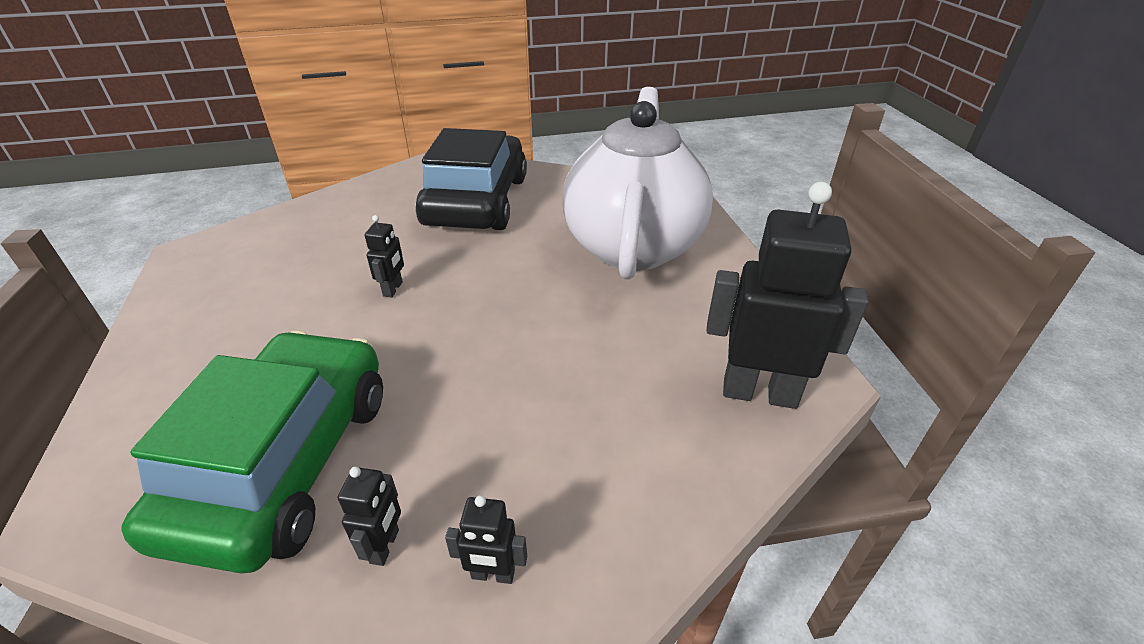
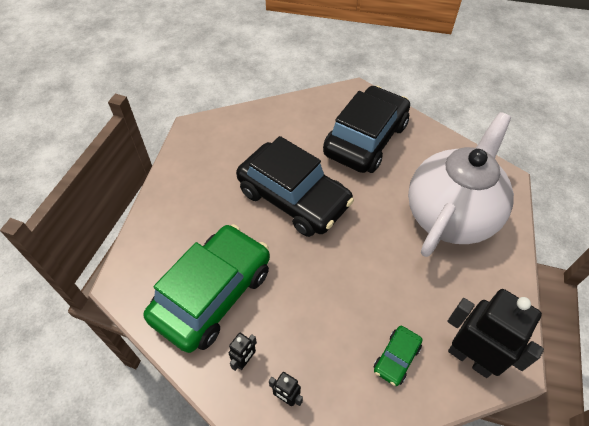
camera: 25 degrees right, 15 degrees up
(393, 289) = (293, 198): black robot -> black car
(654, 435) = (396, 358): none -> green car

